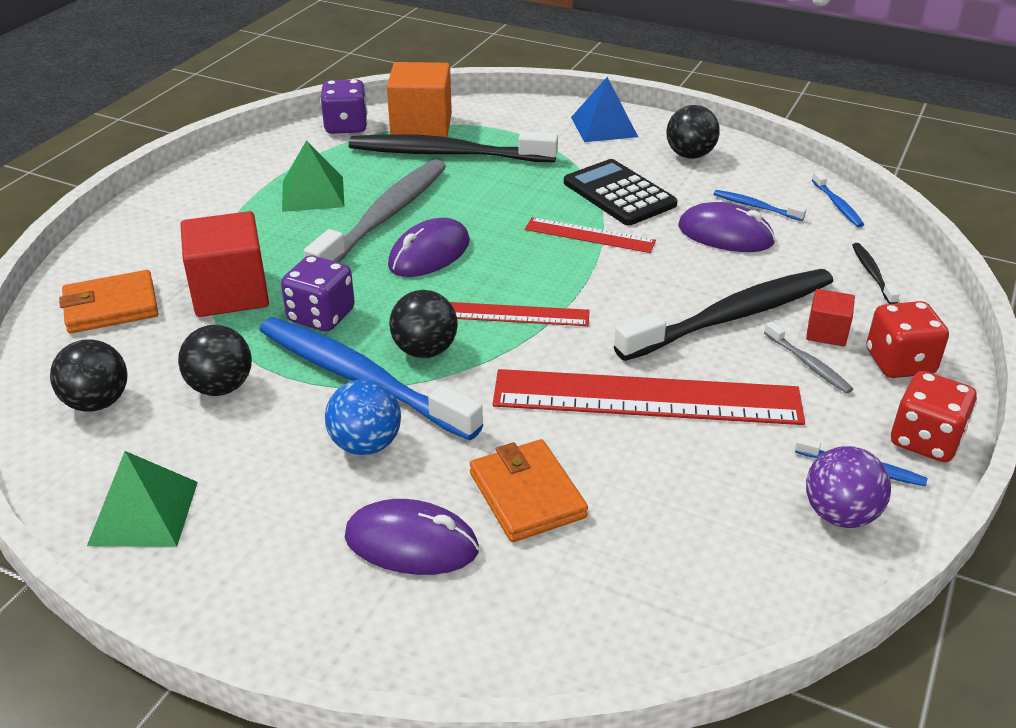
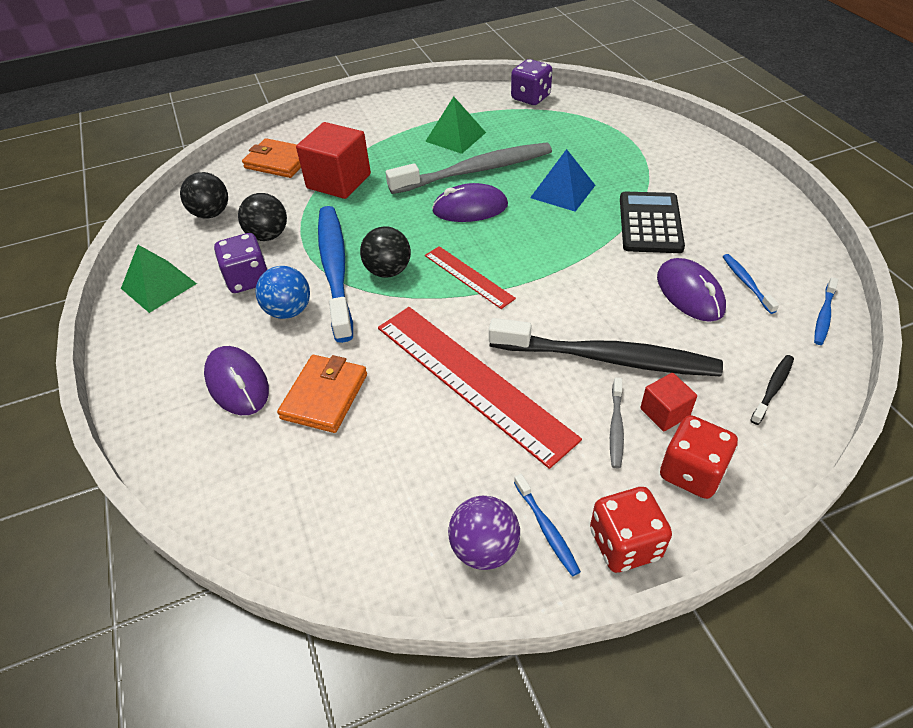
camera: 45 degrees right, 10 degrees up
(321, 316) = (364, 219): purple dice -> purple dice (248, 279)
(421, 126) = (577, 115): orange cube -> none
(447, 154) = (569, 142): black toothbrush -> none
(589, 235) = (587, 244): red ruler -> none
(604, 127) = (708, 166): blue pyramid -> blue pyramid (562, 191)
(690, 155) = (748, 217): black ball -> none

